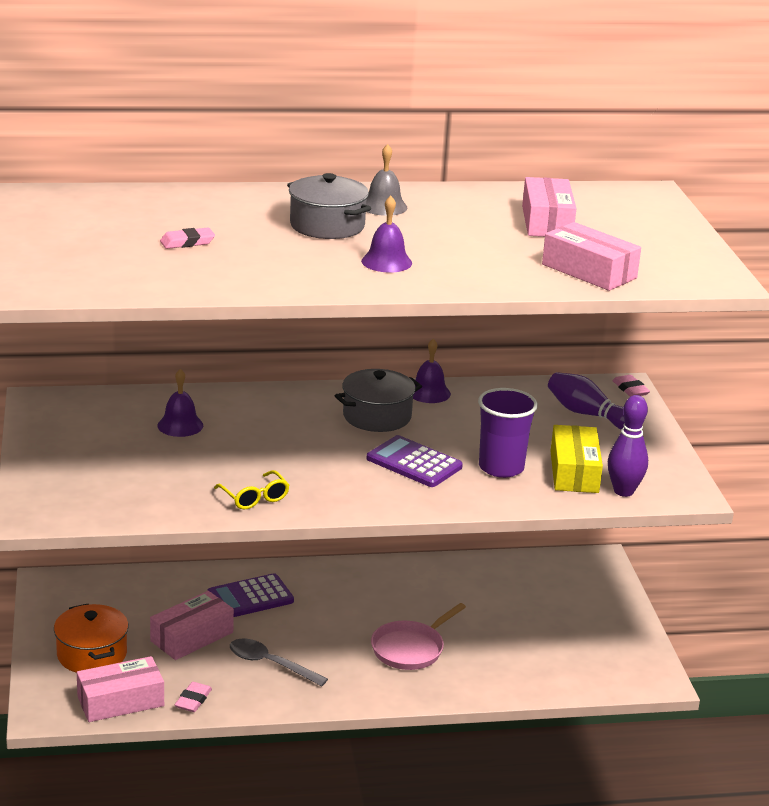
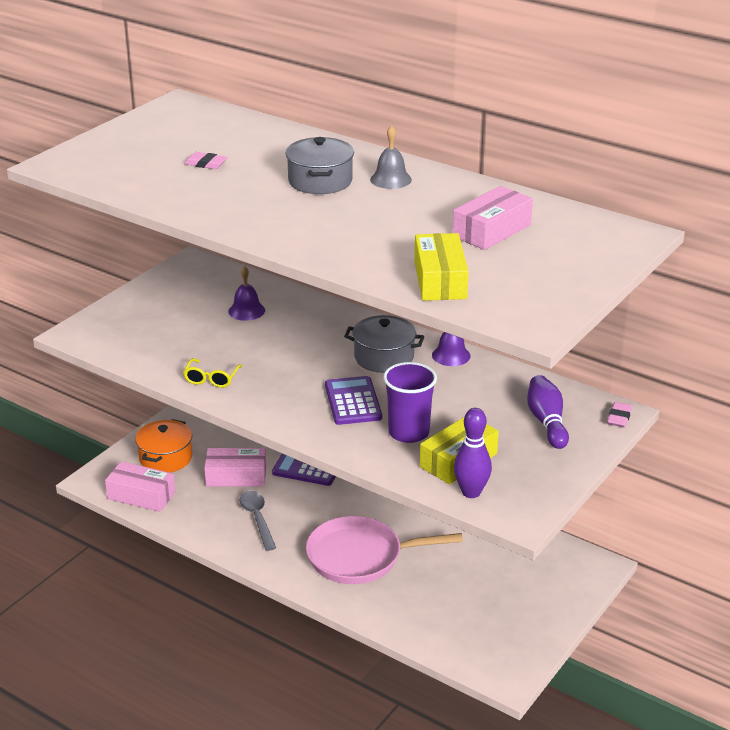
camera: 45 degrees right, 5 degrees up
(193, 700) = (181, 517): pink eraser -> none
(386, 262) = (305, 221): purple bell -> none
(410, 649) = (361, 557): pink pan -> pink pan, size x1.50
(589, 271) = (440, 280): pink box -> yellow box

